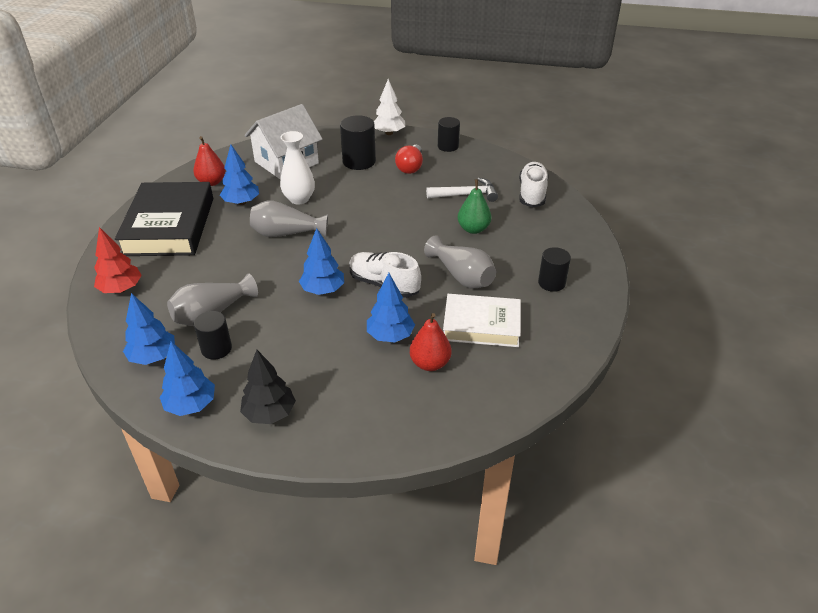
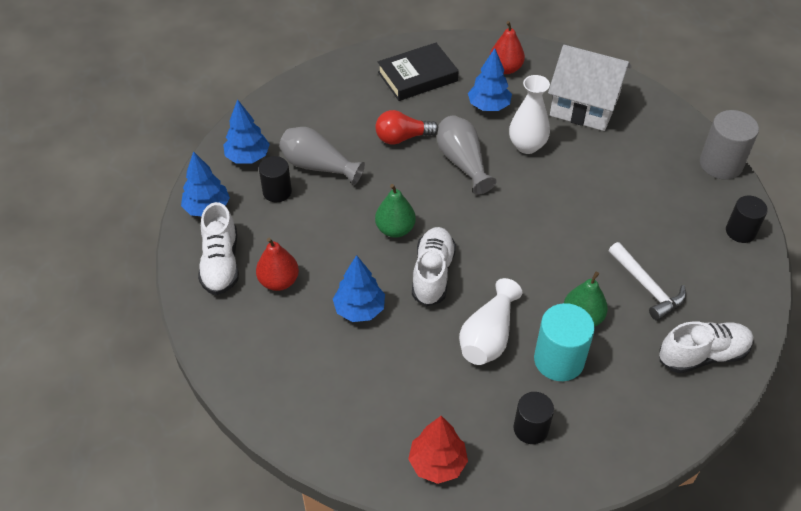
camera: 65 degrees right, 10 degrees up
(121, 289) = (315, 94): red tree -> red tree (437, 463)
(169, 226) = (417, 76): black book -> black book, size x0.65
(269, 413) = (221, 263): black tree -> white shoe
(323, 290) = (395, 229): blue tree -> green pear
(359, 161) = (636, 163): black cylinder -> none
(389, 133) = (721, 164): white tree -> grey cylinder
(410, 167) = (663, 213): red light bulb -> red light bulb (402, 138)
(430, 363) = (338, 356): red pear -> red pear (279, 281)
(461, 276) = (488, 336): grey vase -> white vase
(481, 325) = (418, 382): white book -> none
(502, 251) = (559, 360): none -> turquoise cylinder

